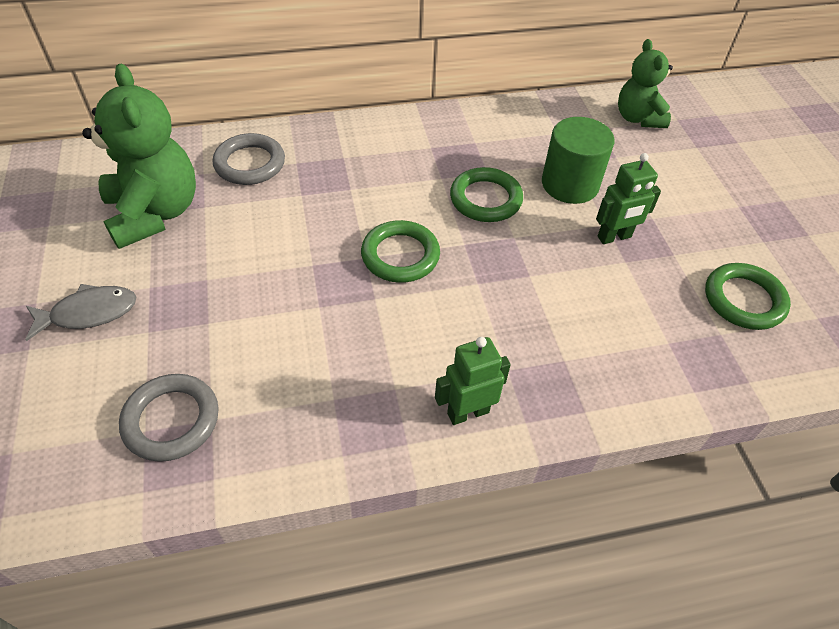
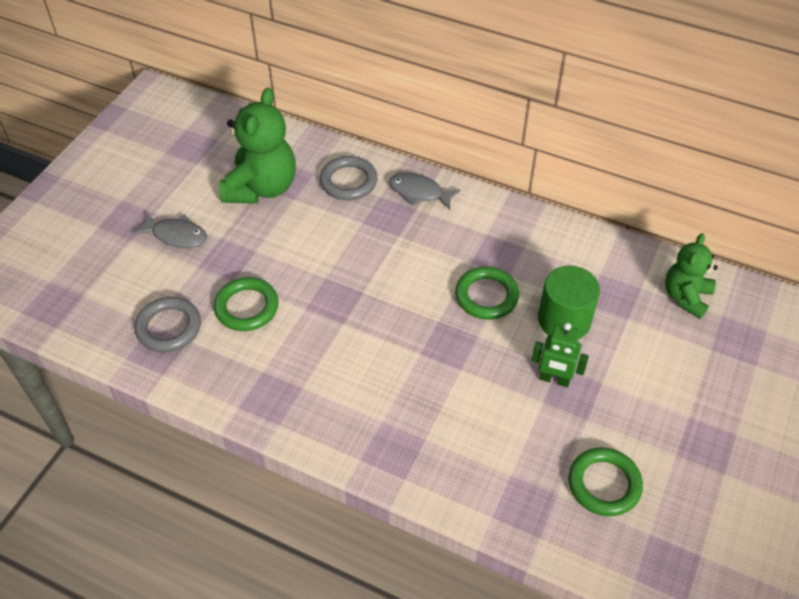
camera: 40 degrees right, 0 degrees up
(332, 141) = (419, 192): none -> grey fish
(400, 255) = (386, 303): green ring -> green ring (247, 307)
(468, 412) = (331, 430): green robot -> none

